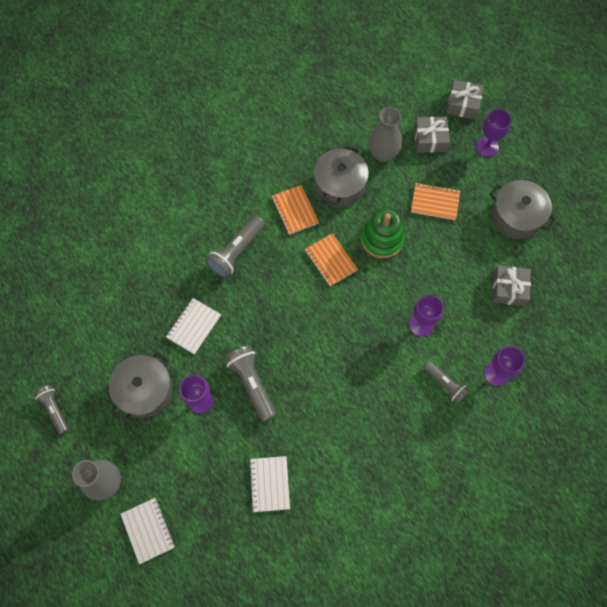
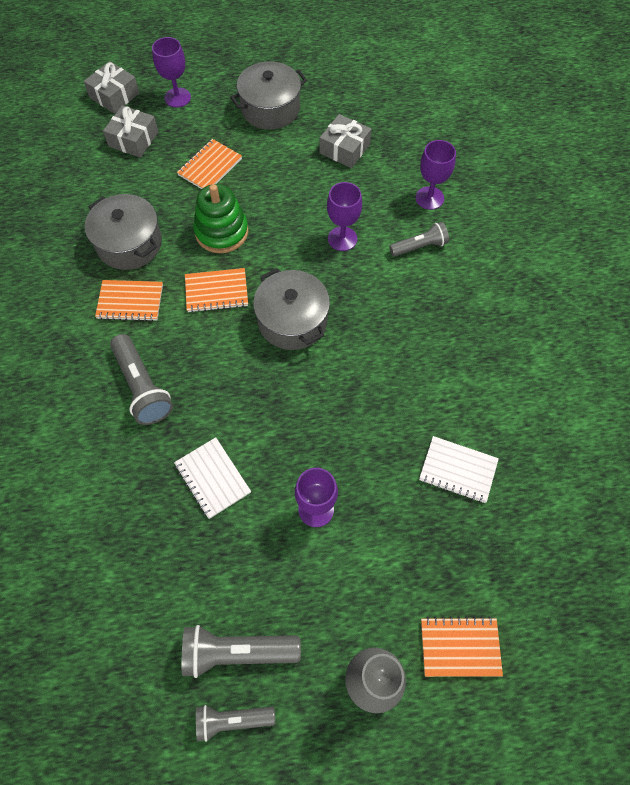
camera: 65 degrees left, 5 degrees down
(145, 391) = (268, 576): grey pot -> grey pot (292, 320)
(148, 530) = (460, 647): white notebook -> orange notebook
(252, 384) = (324, 439): grey flashlight -> grey flashlight (237, 651)
(383, 154) = (120, 187): grey vase -> none

